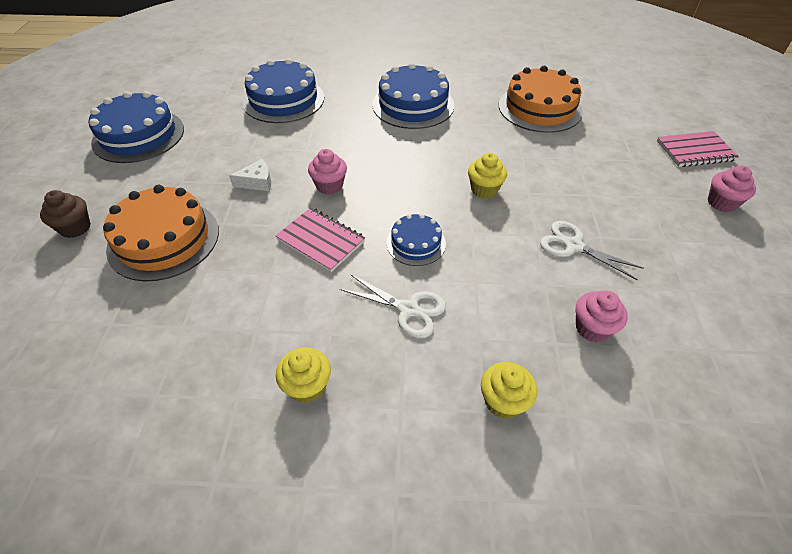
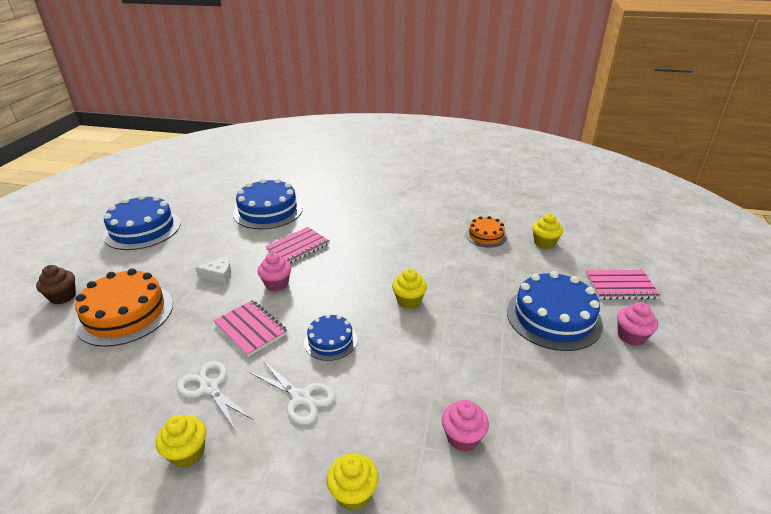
camera: 10 degrees right, 15 degrees down
(336, 140) = (298, 247): none -> pink notebook
(413, 105) = (374, 224): blue cake -> blue cake (553, 317)
(540, 108) = (486, 236): orange cake -> orange cake, size x0.55
(573, 246) = (472, 359): white scissors -> white scissors (209, 388)
(603, 111) = (544, 243): none -> yellow cupcake

